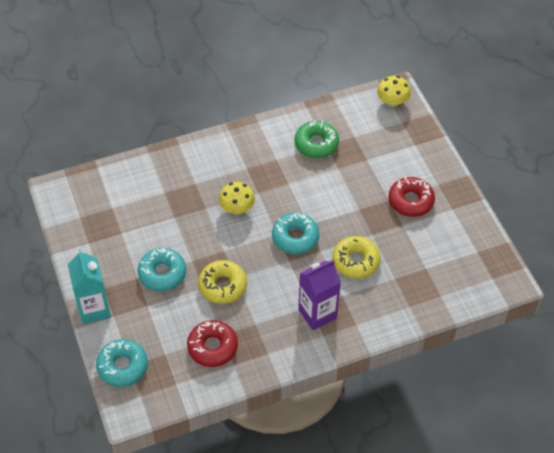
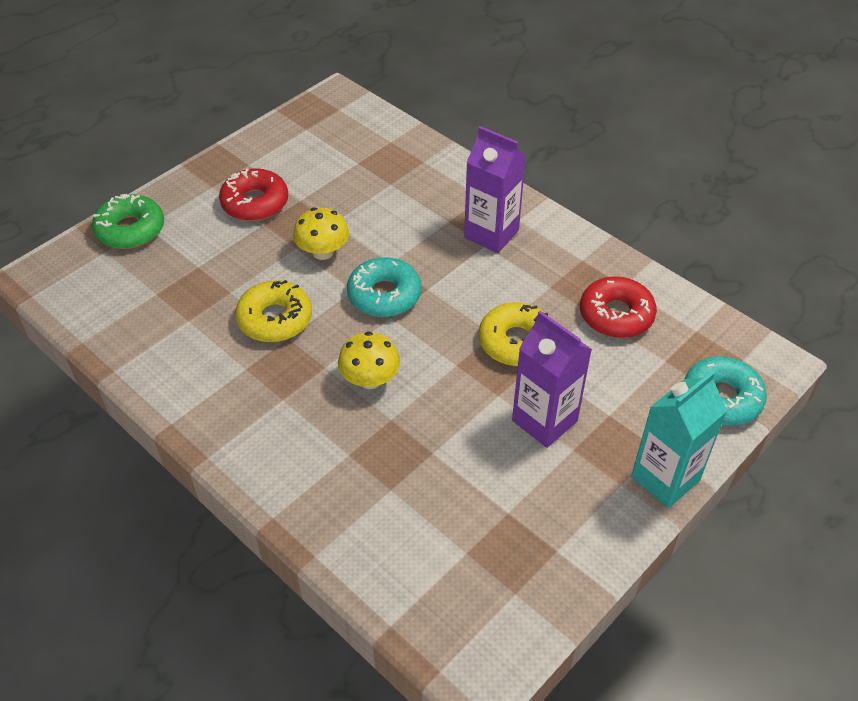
camera: 115 degrees left, 5 degrees down
(162, 273) = (544, 421): turquoise donut -> purple carton
(316, 144) = (191, 331): green donut -> green donut (130, 230)
(355, 261) = (386, 224): yellow donut -> yellow donut (275, 319)
(392, 102) = (65, 273): yellow mushroom -> yellow mushroom (323, 252)

